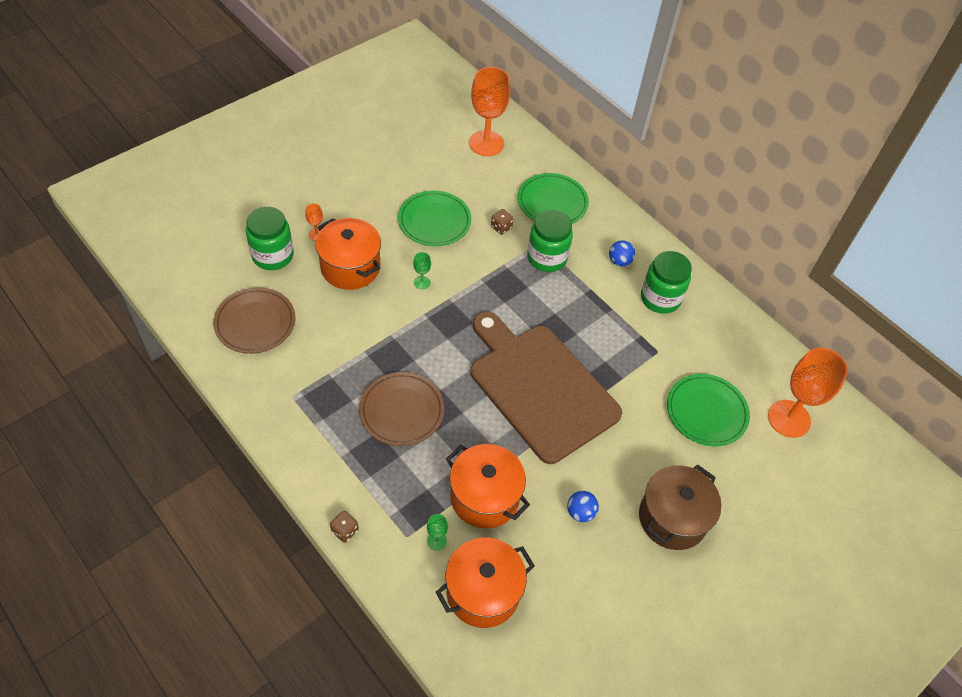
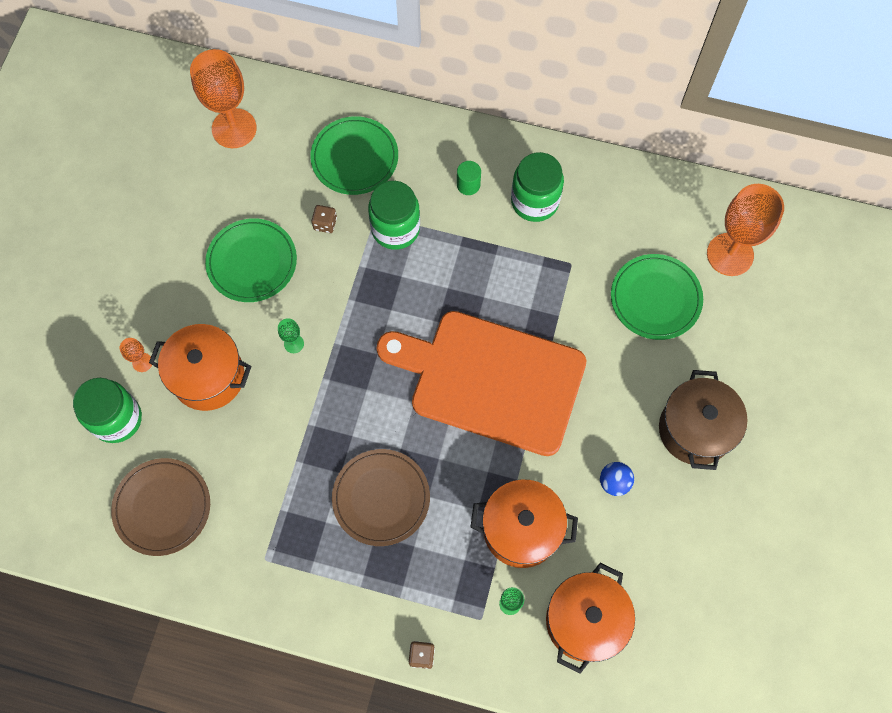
camera: 30 degrees left, 15 degrees up
(539, 387) = (490, 380): brown cutting board -> orange cutting board
(619, 261) = (468, 185): blue ball -> green cylinder

